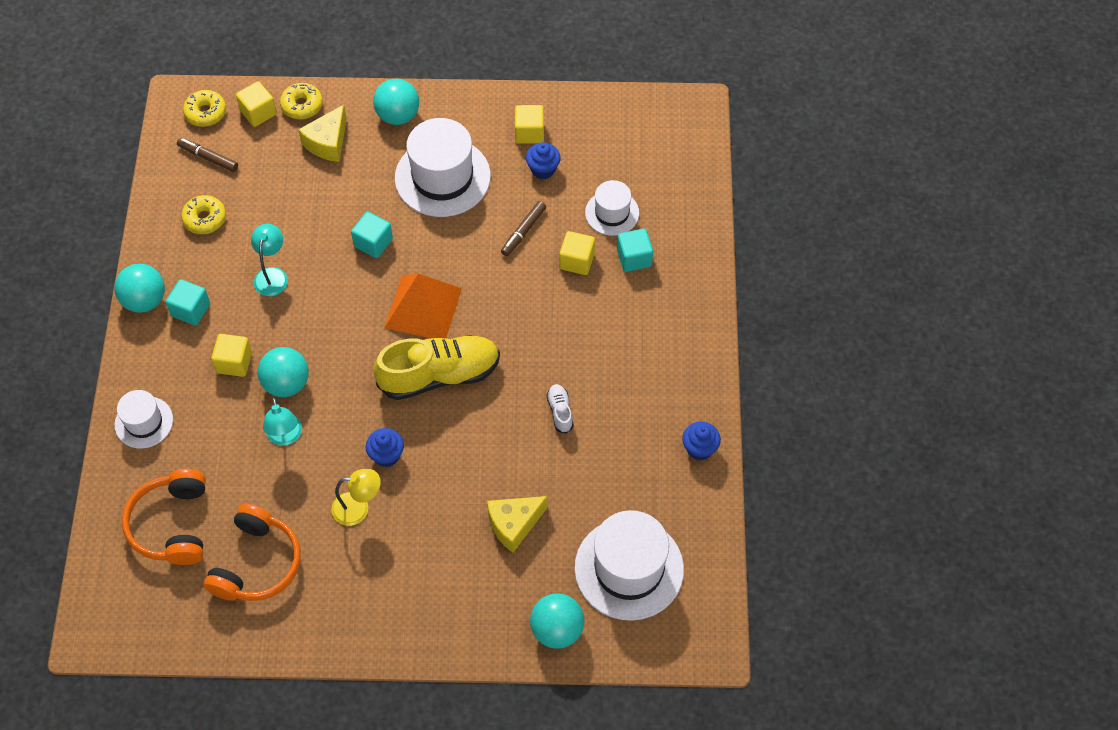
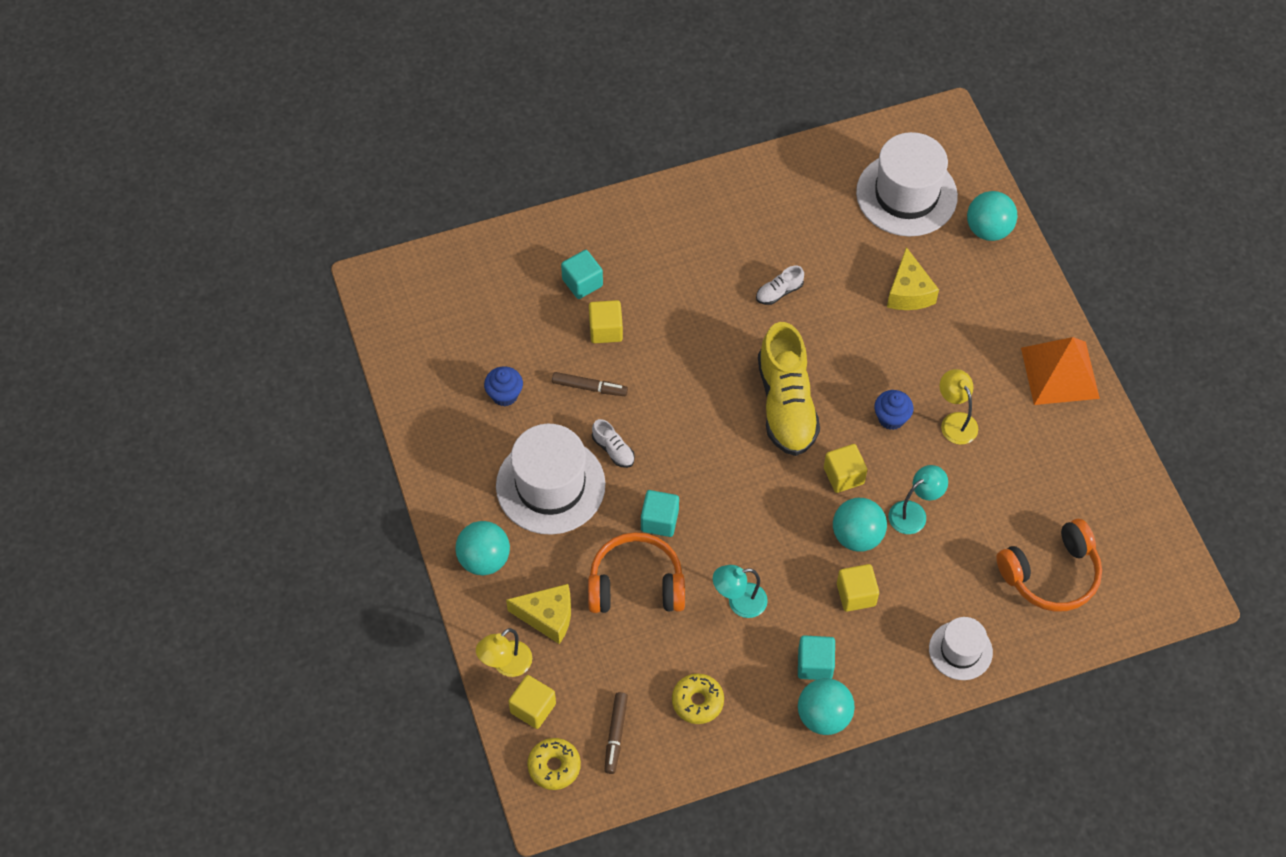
camera: 110 degrees left, 0 degrees up
(256, 563) = (1050, 484): orange headphones -> orange headphones (636, 585)
(302, 105) = (506, 665): yellow donut -> yellow lamp
(423, 308) = (717, 446): orange pyramid -> orange pyramid (1060, 372)
(439, 375) = (786, 404): yellow shoe -> yellow shoe turned 150 degrees counterclockwise
(455, 230) = (613, 450): none -> white shoe
(514, 524) = (908, 292): yellow cheese -> yellow cheese turned 45 degrees clockwise
(529, 133) = (461, 423): yellow cube -> yellow cube (843, 476)
(612, 213) = (535, 317): white hat -> none
(699, 448) = (766, 175): blue cupcake -> none

